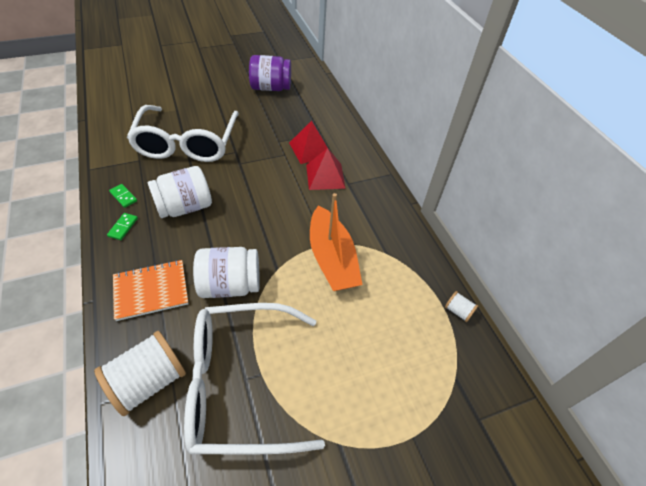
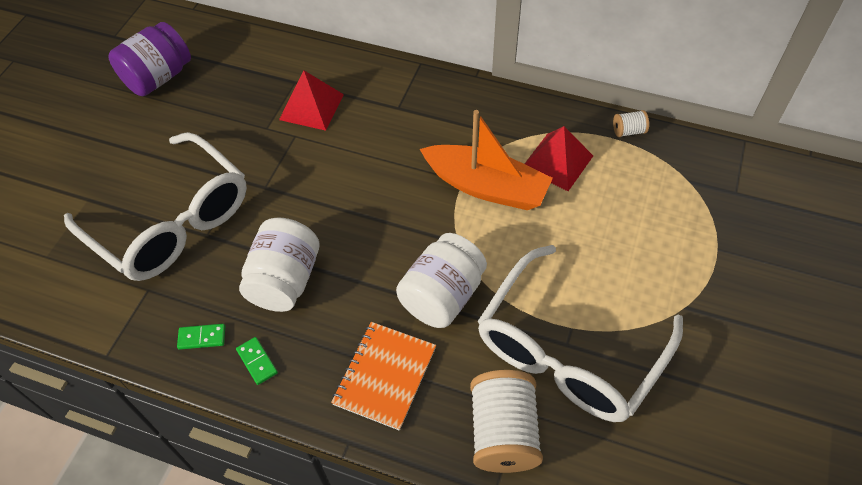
camera: 45 degrees left, 5 degrees up
(325, 176) = (367, 120): red pyramid -> red pyramid (557, 161)

